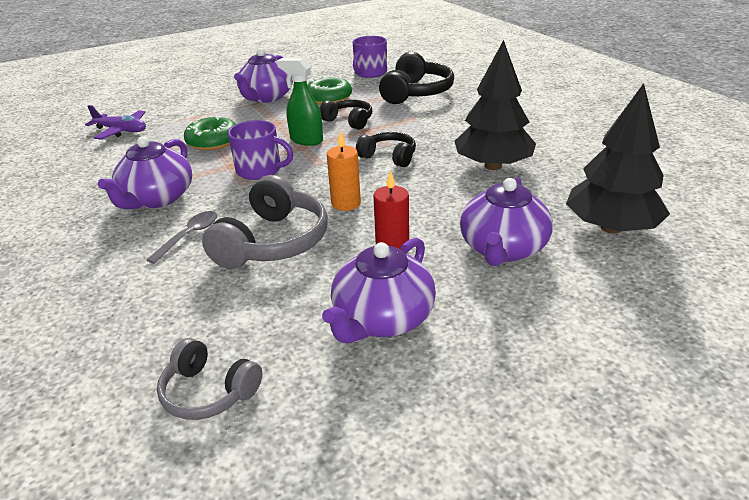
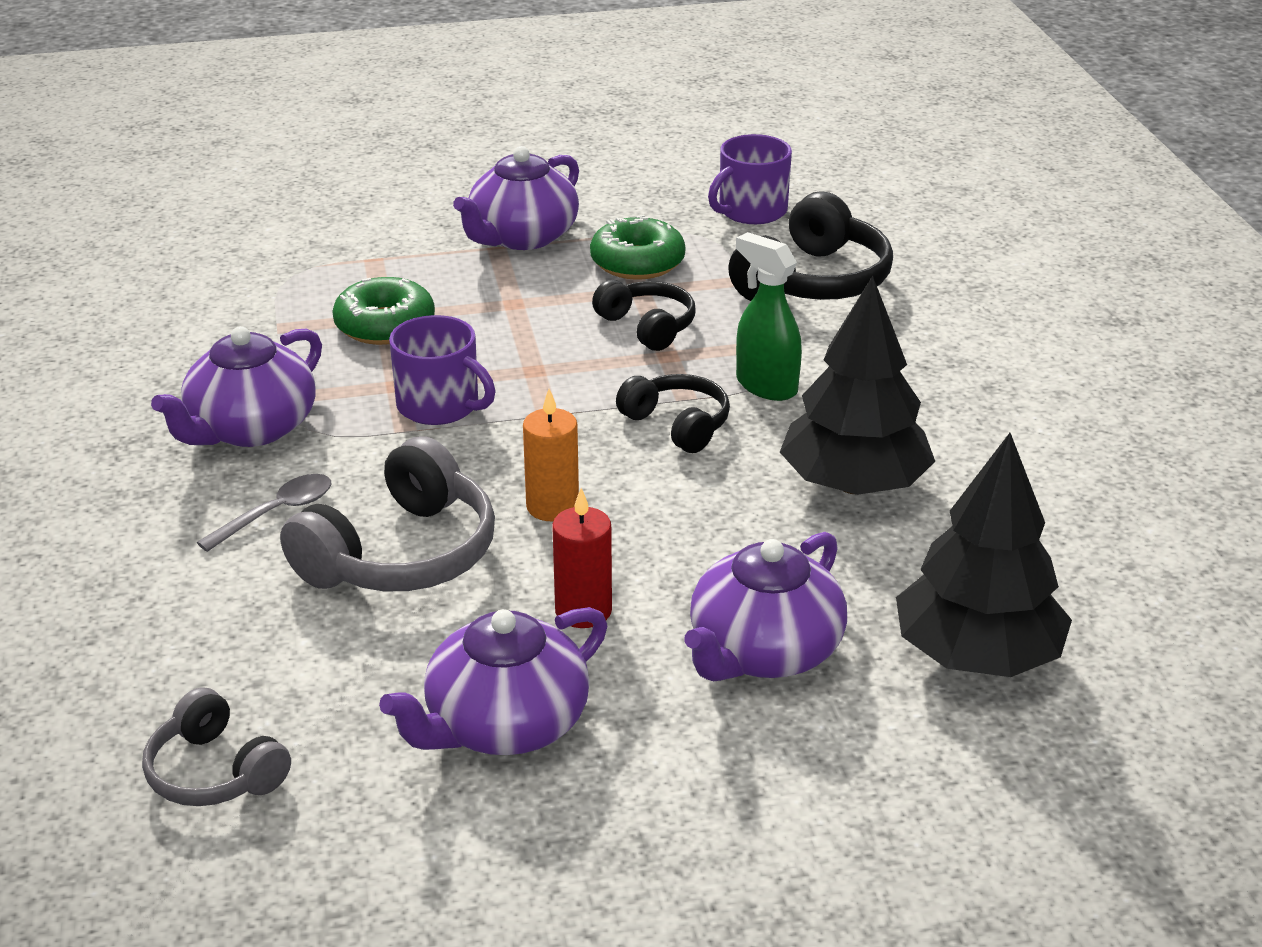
camera: 15 degrees right, 0 degrees up
(121, 131) = (237, 267): purple plane -> none
(306, 140) = (548, 356): green spray bottle -> green spray bottle (765, 386)

